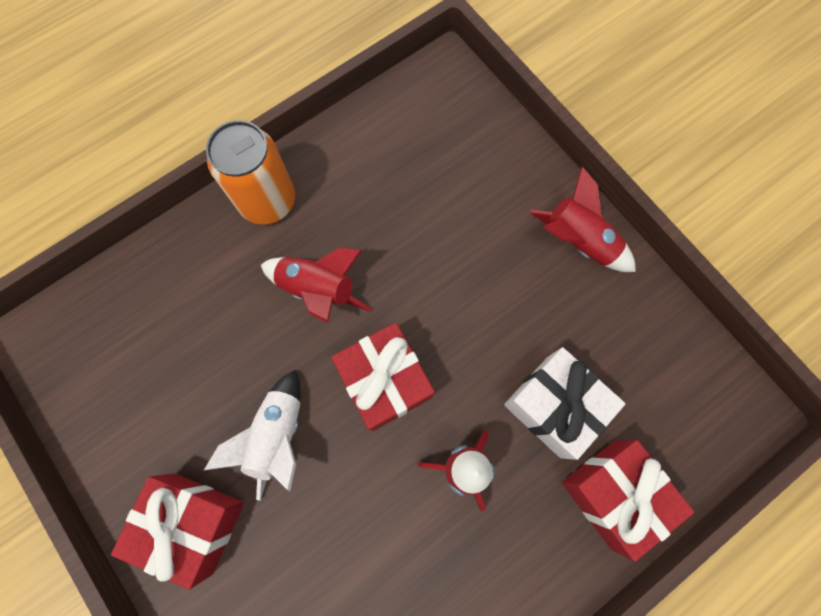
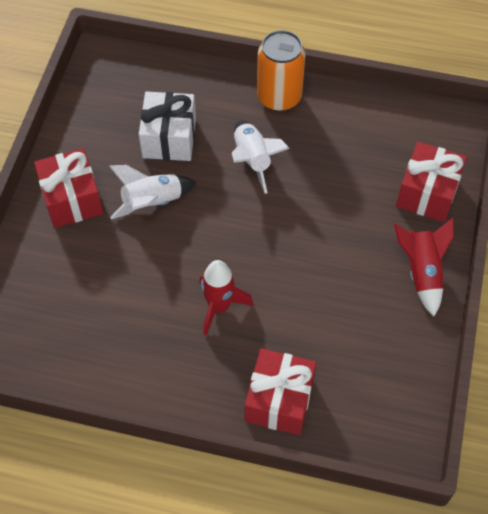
camera: 50 degrees right, 15 degrees down
(318, 289) = (252, 160): red rocket -> white rocket
(385, 381) = (232, 232): red gift -> red gift (427, 193)
(554, 406) = (302, 331): white gift -> white gift (169, 138)

